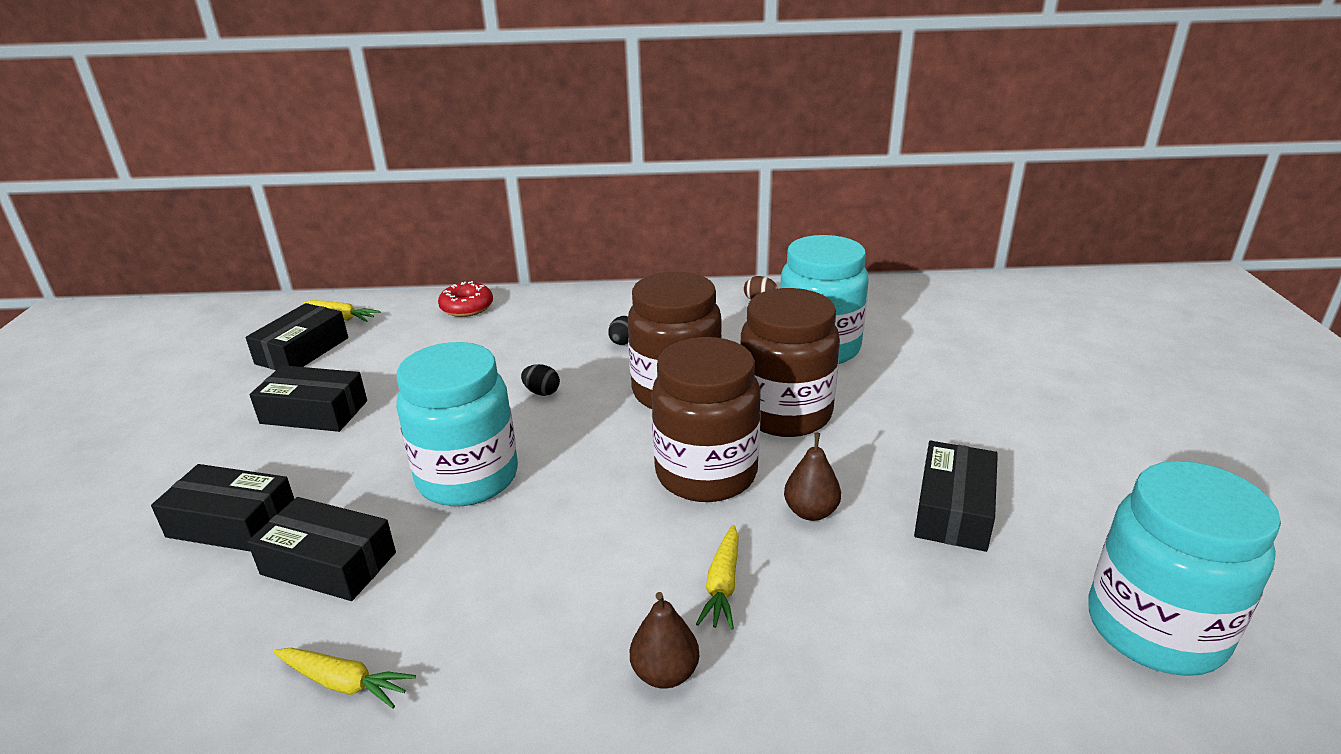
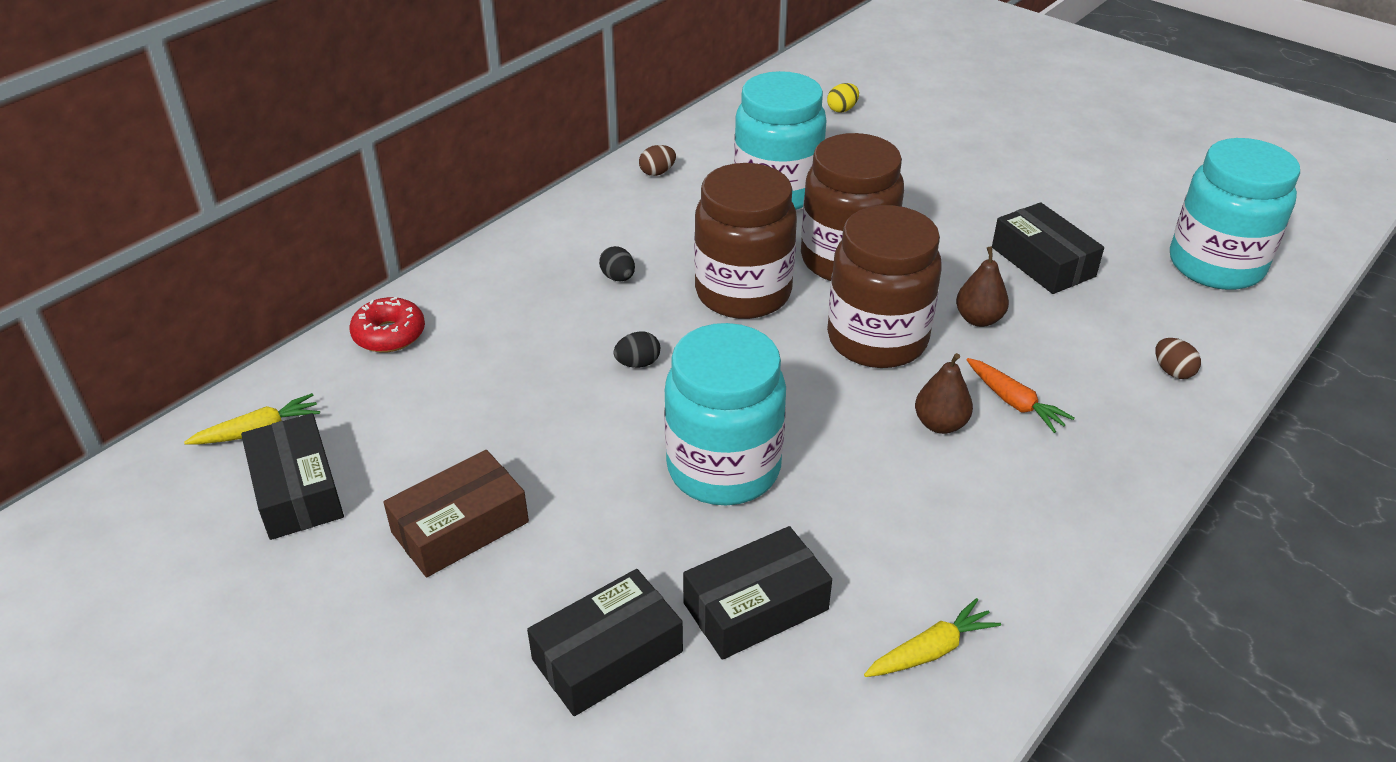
camera: 50 degrees left, 10 degrees up
(314, 412) = (460, 527): black box -> brown box
(665, 673) = (1076, 475): brown pear -> brown pear (940, 424)
(722, 585) = (1014, 402): yellow carrot -> orange carrot
(916, 674) = (1172, 371): none -> brown egg
(975, 323) = (842, 109): none -> yellow egg

